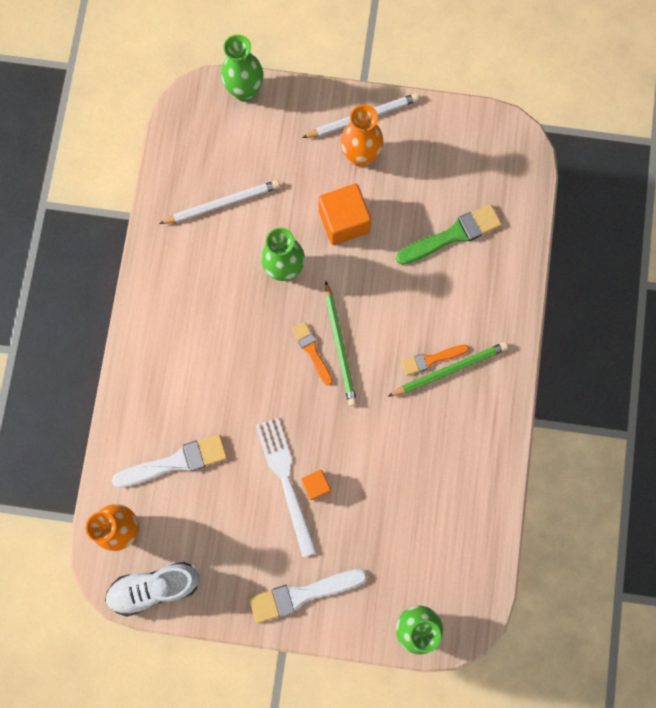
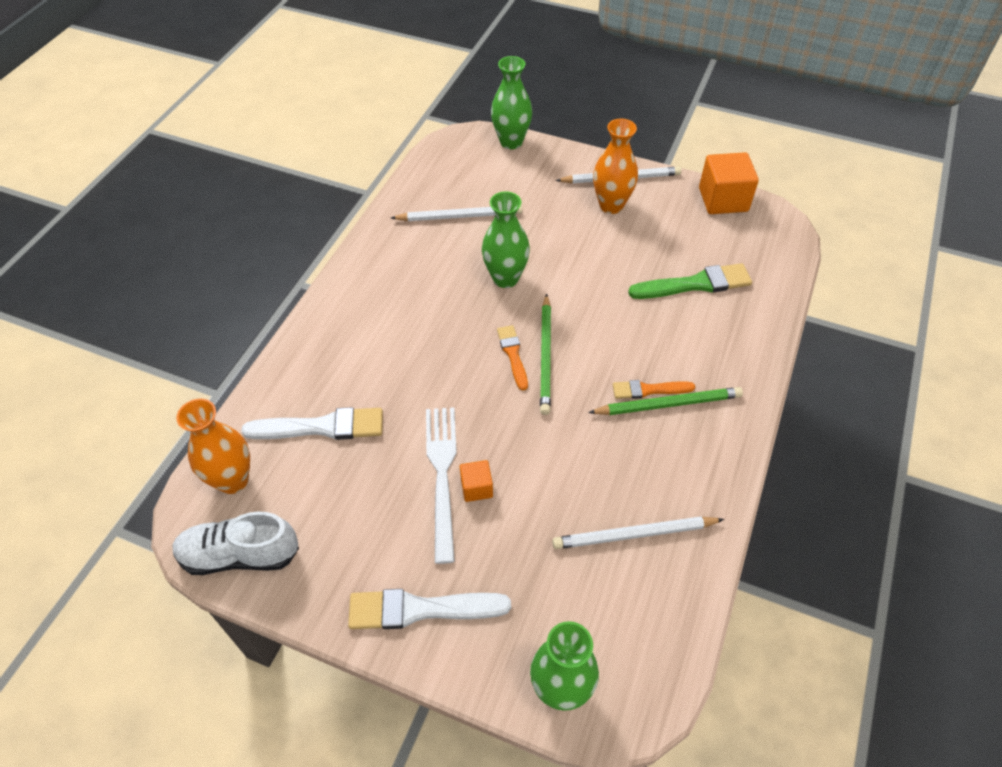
camera: 15 degrees right, 25 degrees down
(344, 221) = (580, 252): orange cube -> orange cube (723, 200)
(443, 495) = (634, 535): none -> white pencil

